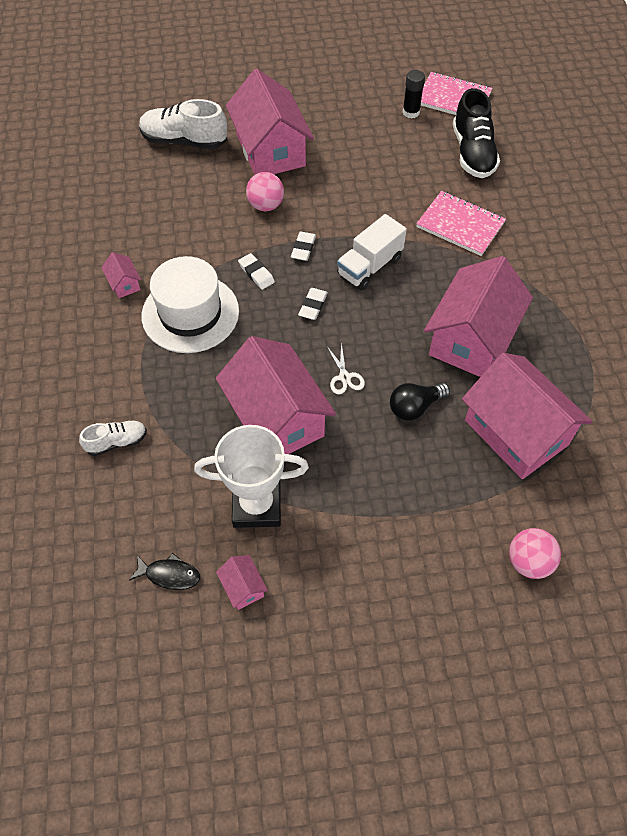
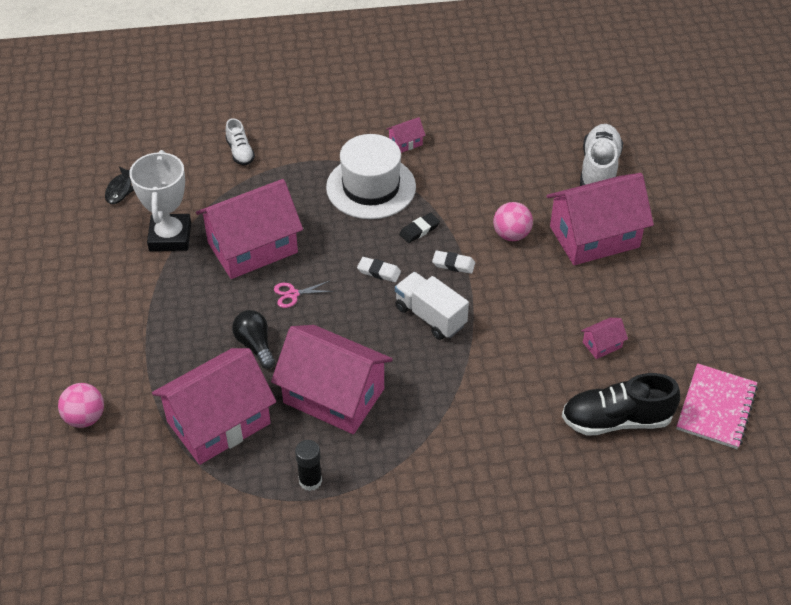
camera: 90 degrees right, 10 degrees down
(243, 587) = (101, 231): pink house -> pink house (602, 345)
(256, 273) = (419, 230): white eraser -> black eraser
(344, 377) = (293, 294): white scissors -> pink scissors
(411, 112) = (680, 363): black glue stick -> black glue stick (310, 481)
(460, 225) = (494, 398): pink notebook -> none

